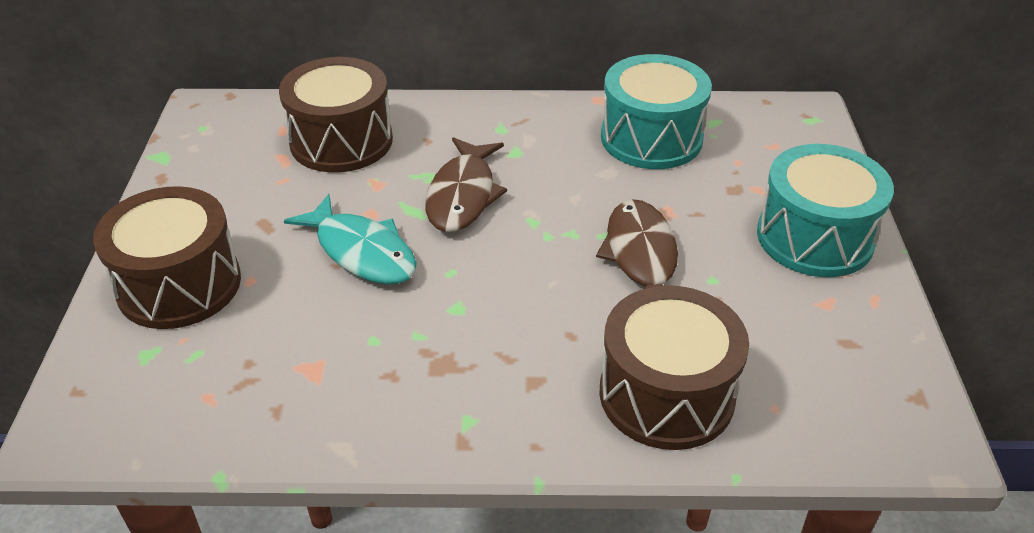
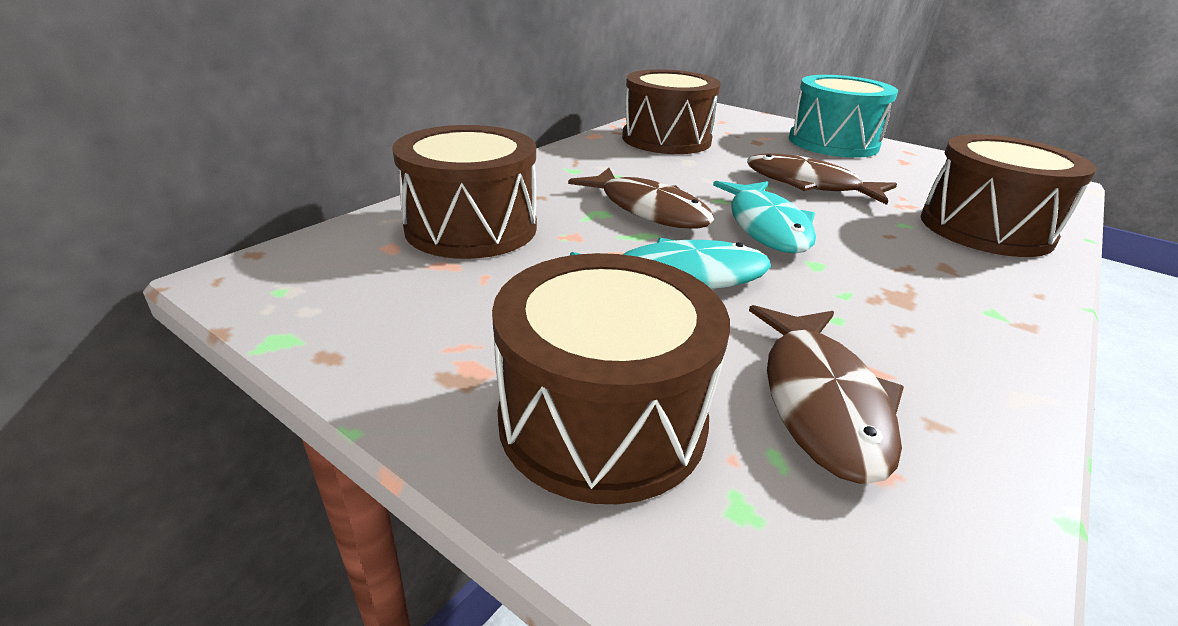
camera: 55 degrees left, 10 degrees down
(260, 357) = (821, 401): none -> brown fish
(501, 262) = (766, 227): none -> turquoise fish
(651, 138) = (666, 139): turquoise drum -> brown drum

